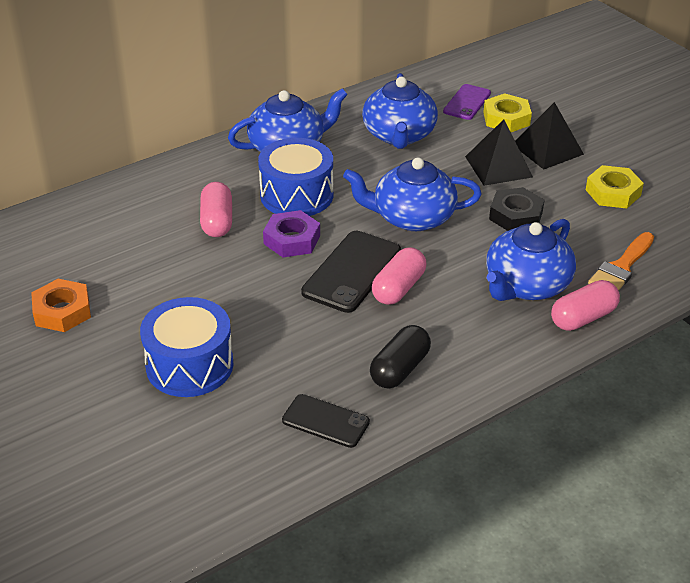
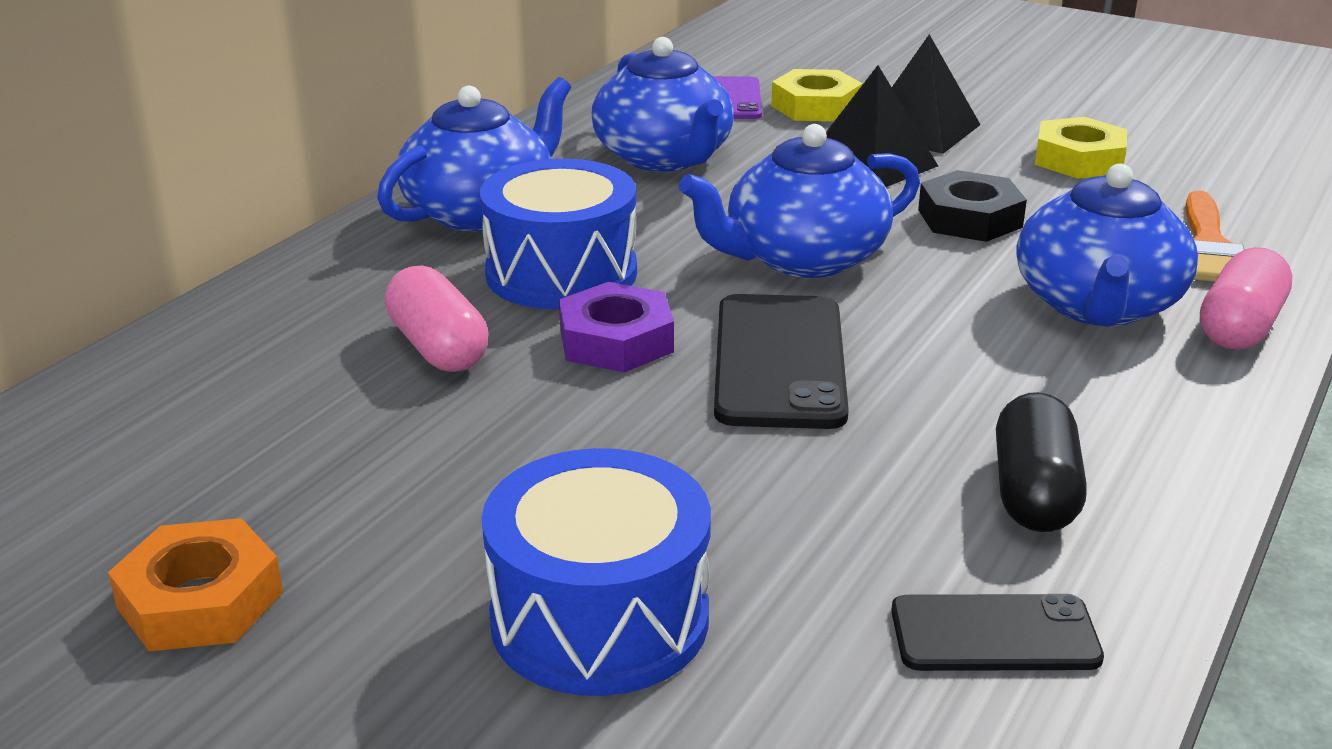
camera: 25 degrees left, 10 degrees down
(398, 288) = (890, 365): pink capsule -> none

